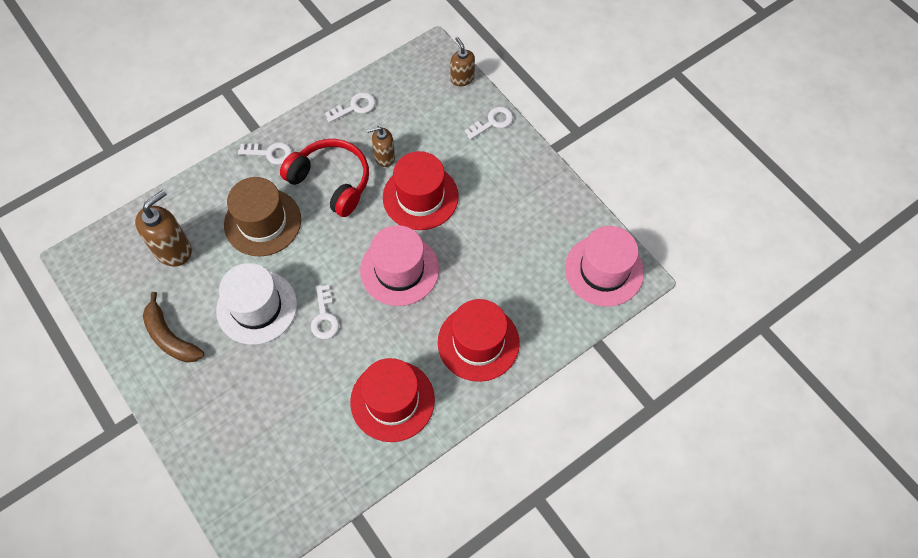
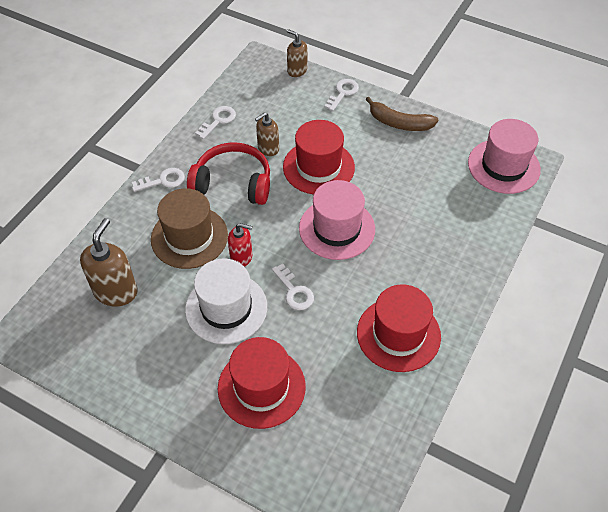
camera: 25 degrees left, 10 degrees down
(170, 337) = (157, 367): brown banana -> brown banana (399, 123)
(297, 262) = (241, 257): none -> red soap dispenser
(478, 342) = (441, 258): red hat -> red hat (261, 387)

